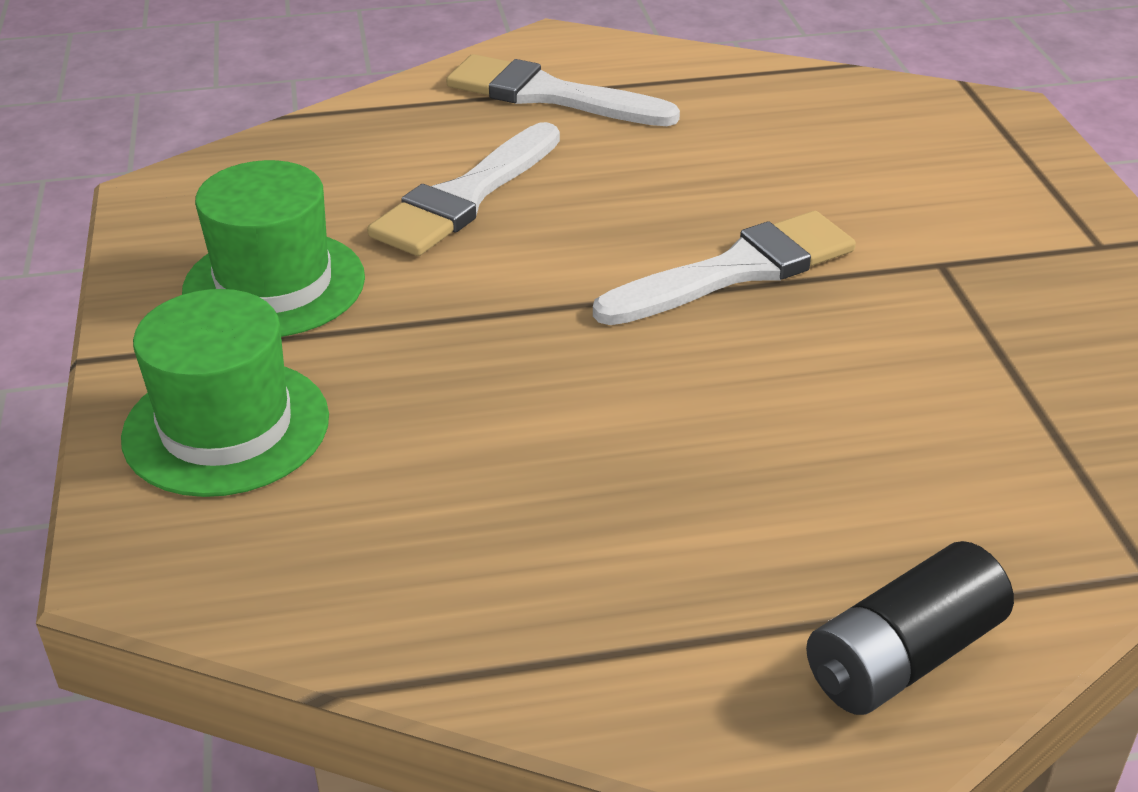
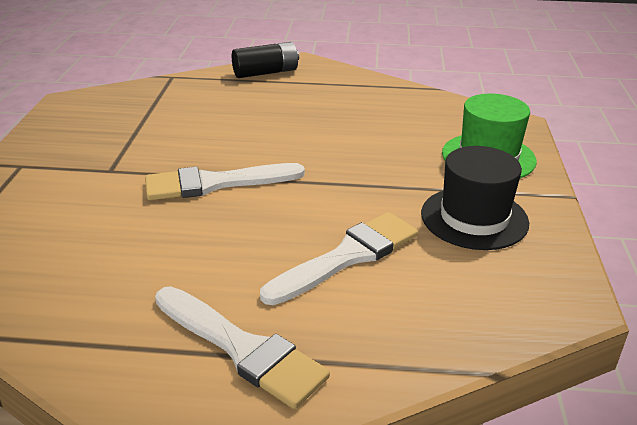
camera: 165 degrees left, 5 degrees down
(274, 284) = (474, 218): green hat -> black hat

